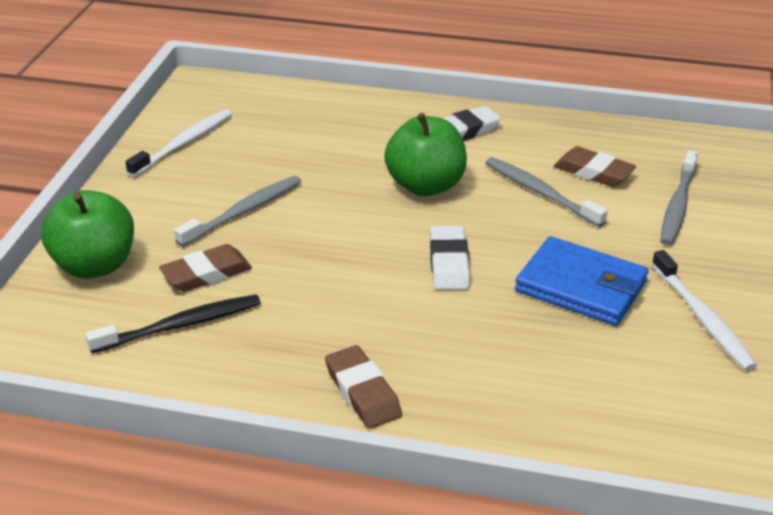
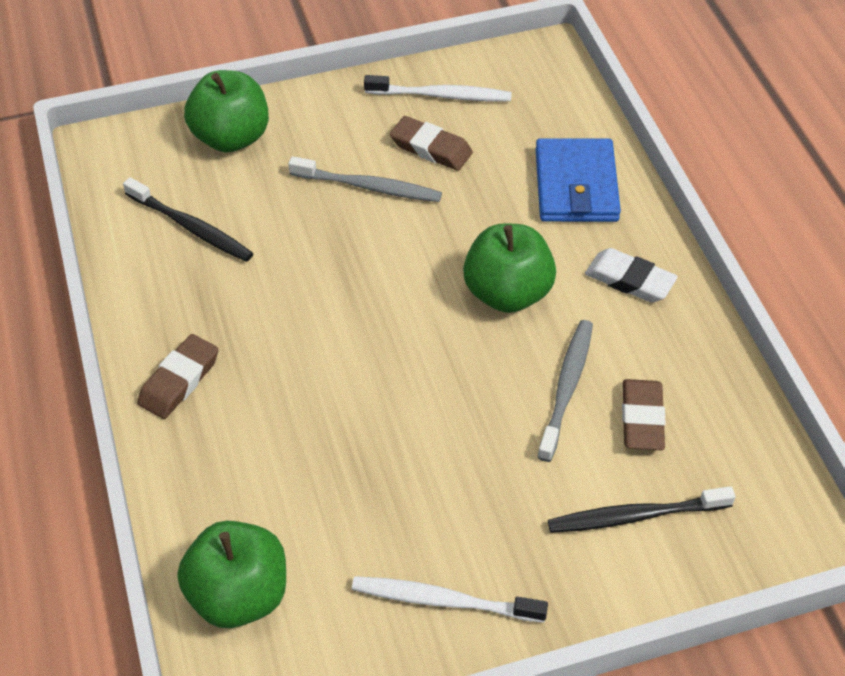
camera: 60 degrees right, 15 degrees up
(206, 273) = (266, 208): brown eraser -> brown eraser (431, 148)
(449, 263) = (394, 363): white eraser -> none
(581, 286) = (427, 480): blue wallet -> blue wallet (576, 185)
(634, 431) = (239, 595): none -> green apple
(677, 206) = (634, 516): grey toothbrush -> black toothbrush
(702, 318) = (443, 600): white toothbrush -> white toothbrush turned 60 degrees clockwise

